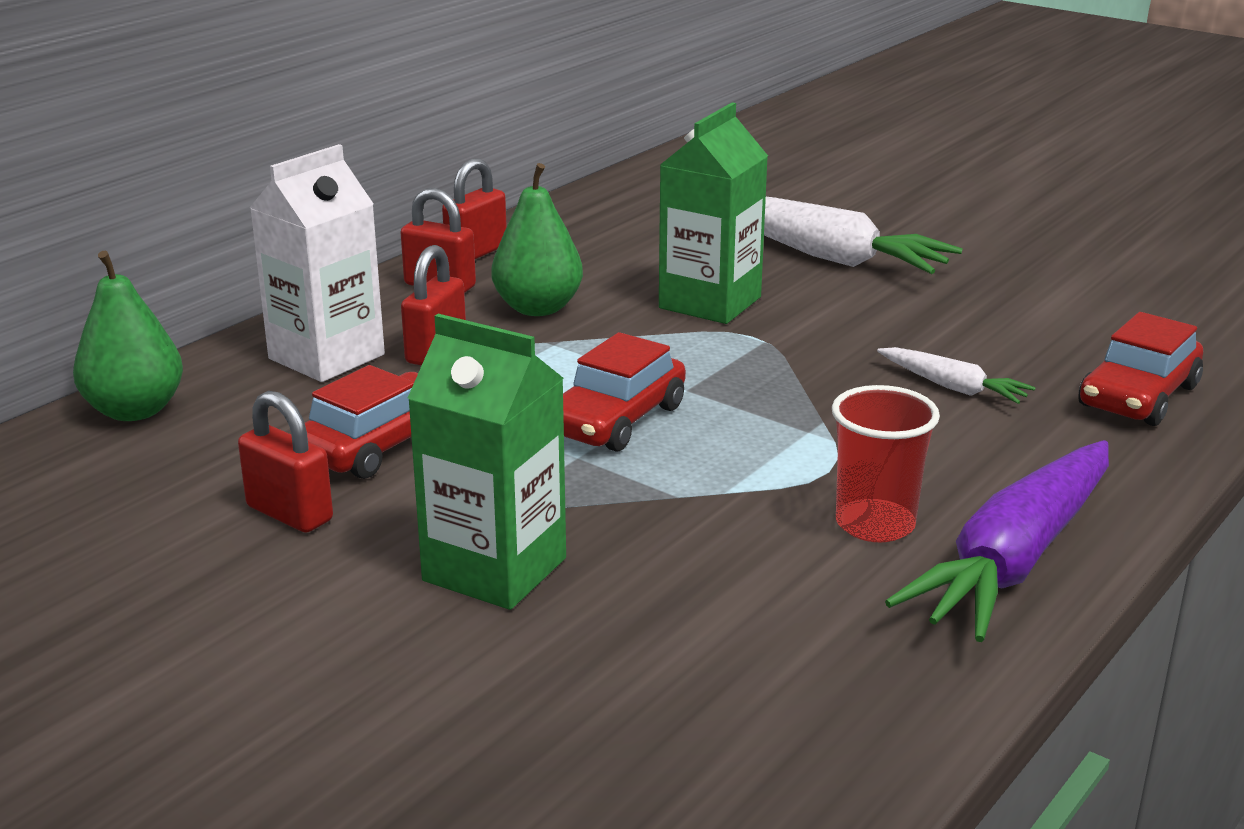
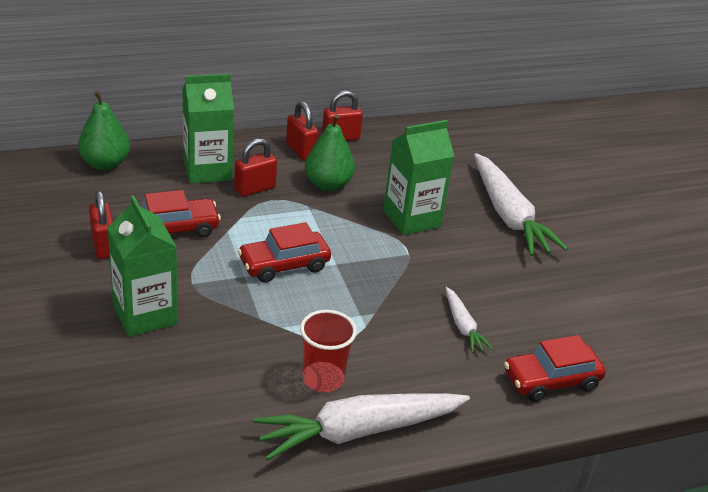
camera: 30 degrees right, 10 degrees up
(326, 357) = (207, 170): white carton -> green carton
(1014, 560) = (359, 431): purple carrot -> white carrot

